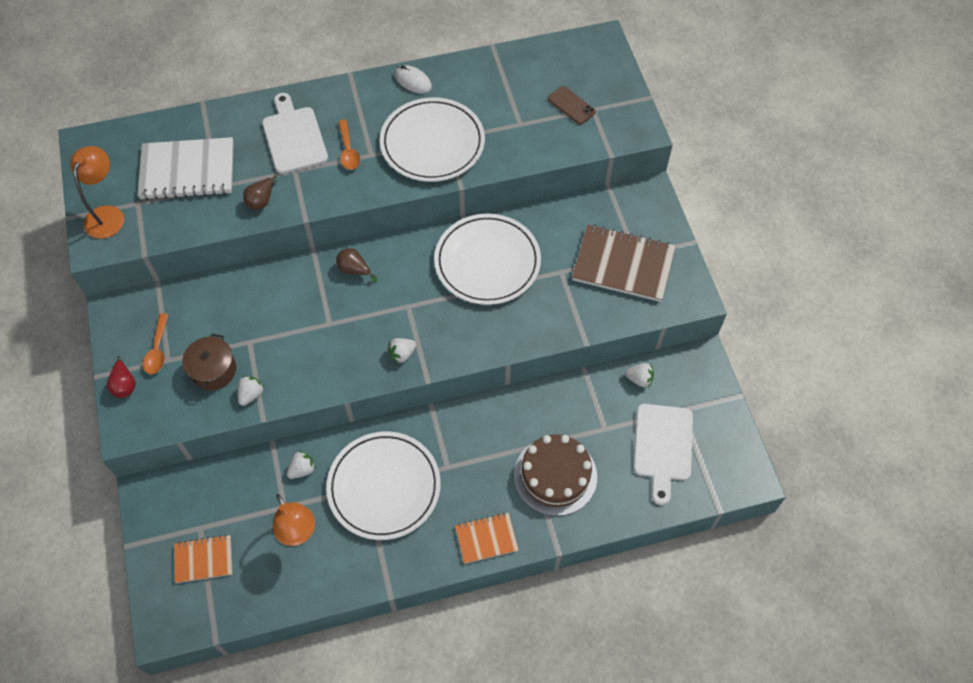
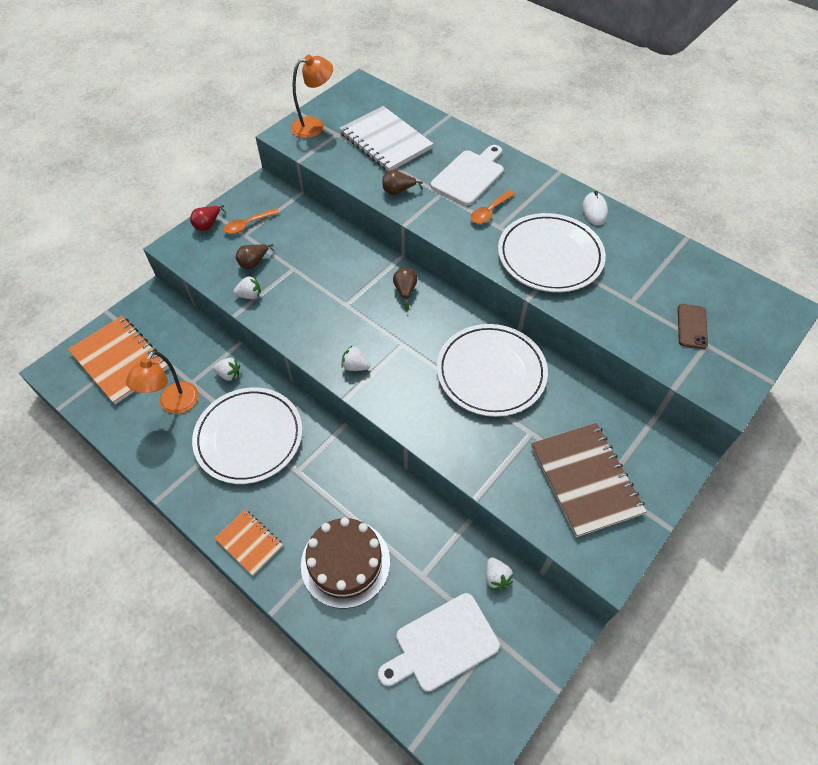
camera: 55 degrees right, 5 degrees down
(204, 559) = (120, 361): orange notebook -> orange notebook, size x1.79
(213, 370) = (254, 262): brown pot -> brown pear

